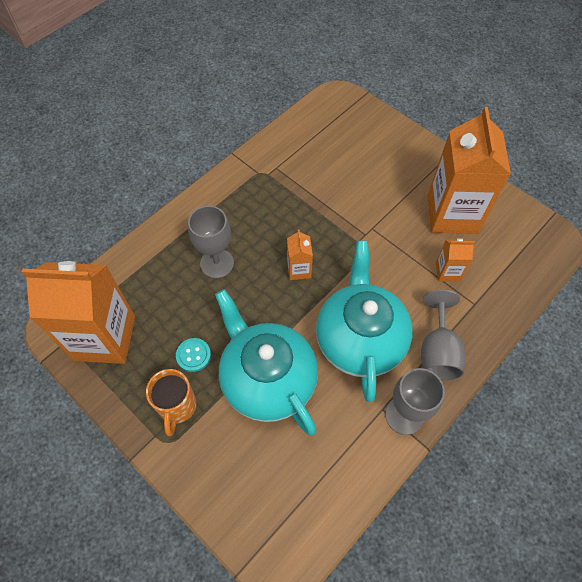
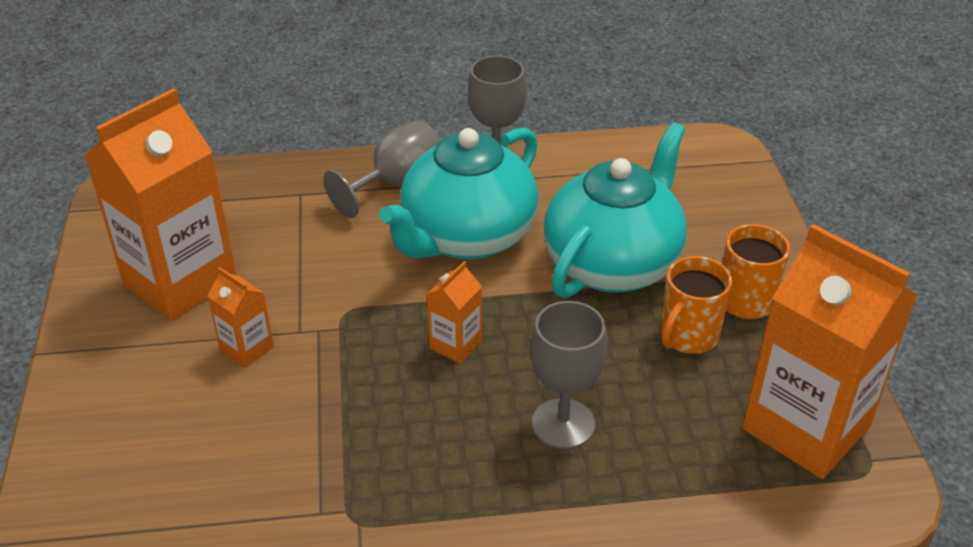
camera: 140 degrees left, 20 degrees down
(193, 355) = (688, 336): turquoise button -> orange mug
(267, 379) = (613, 264): turquoise teapot -> turquoise teapot turned 150 degrees counterclockwise
(447, 272) = (282, 234): orange carton -> orange carton (247, 348)

